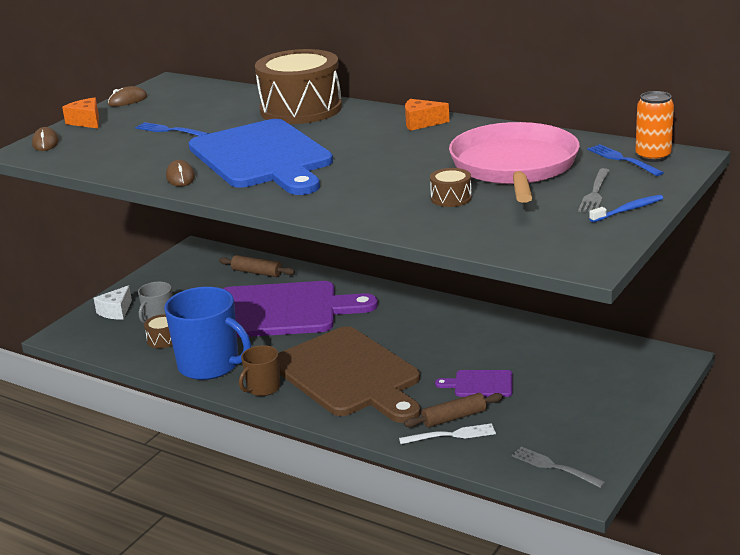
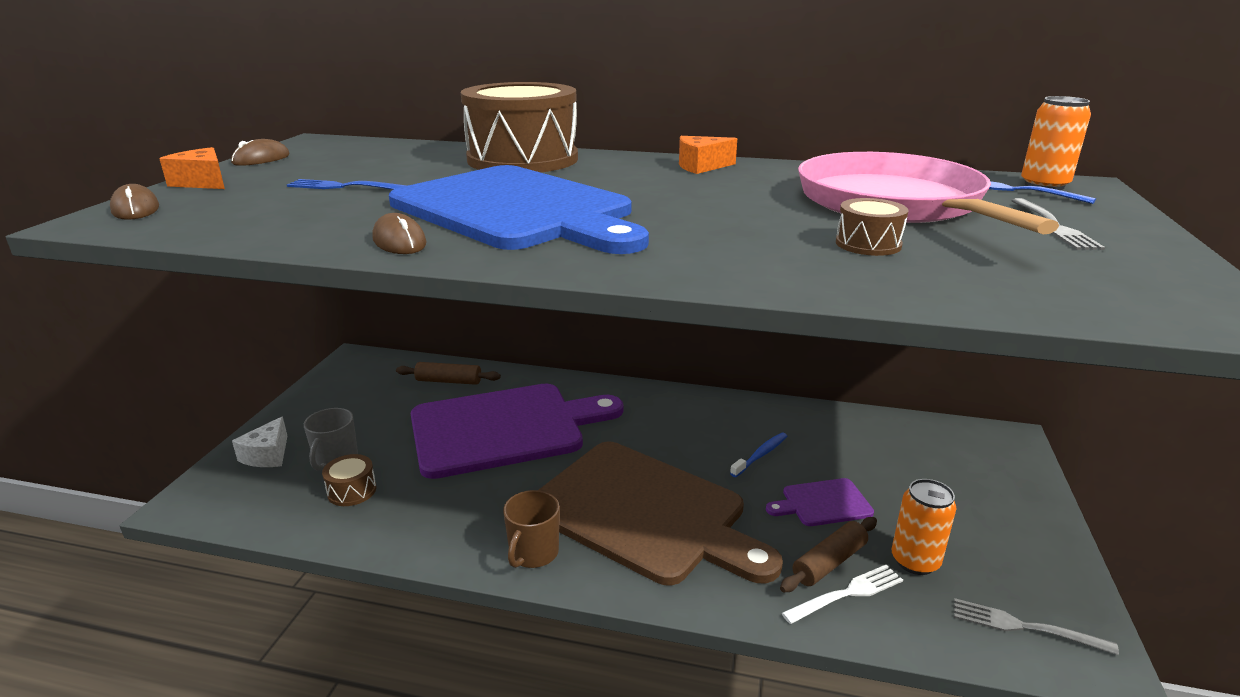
camera: 20 degrees left, 0 degrees up
(210, 365) = (437, 525): blue mug -> none
(515, 424) = (915, 561): none -> orange can
(628, 210) = (1138, 243): blue toothbrush -> blue toothbrush (760, 455)

